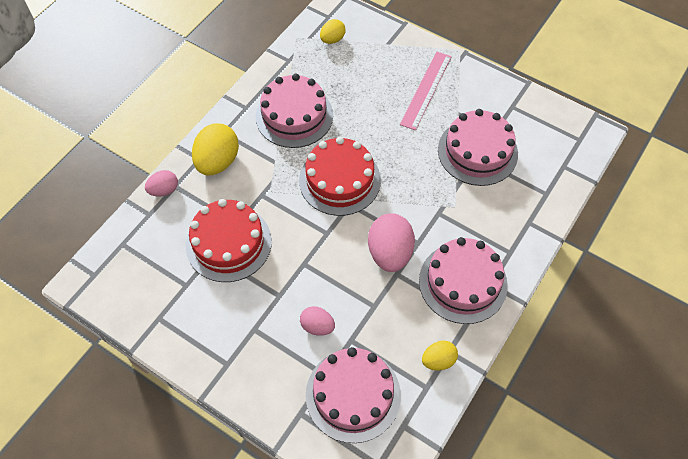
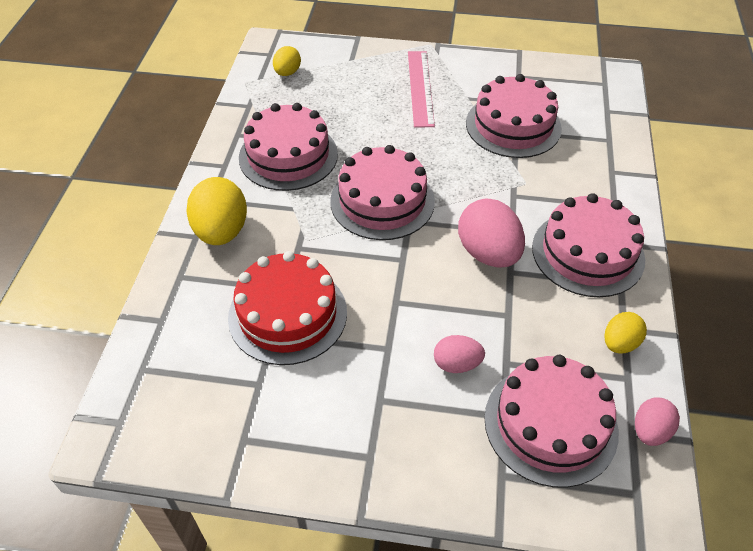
camera: 25 degrees left, 10 degrees down
(164, 190) = (167, 286): pink egg -> pink egg (650, 431)
(339, 180) = (382, 201): red cake -> pink cake

